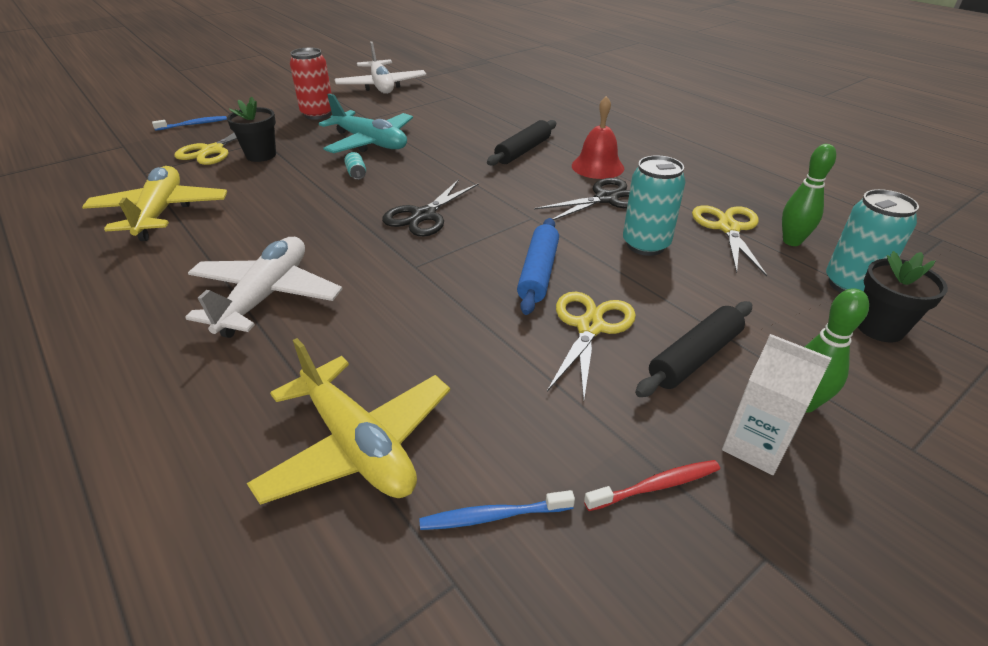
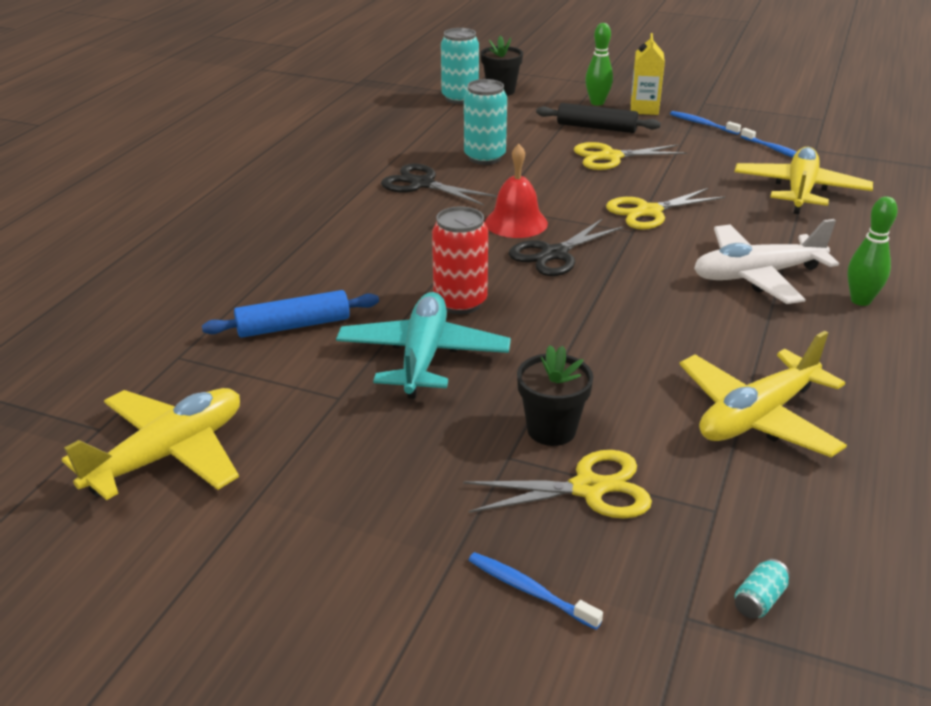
camera: 120 degrees left, 5 degrees down
(317, 114) = (361, 460): red can -> red can (460, 303)
(356, 173) = (516, 328): turquoise can -> turquoise can (759, 600)
(381, 86) = (168, 455): white plane -> yellow plane
(424, 216) = (554, 254): black scissors -> black scissors turned 135 degrees clockwise
(523, 151) = (350, 247): black rolling pin -> none
(538, 273) = (574, 184): blue rolling pin -> blue rolling pin (293, 326)
(597, 166) = (353, 200): red bell -> red bell (516, 222)
(656, 486) = (702, 124): red toothbrush -> blue toothbrush
(728, 228) = (422, 135): yellow scissors -> yellow scissors (649, 212)
(755, 446) = (644, 109): white carton -> yellow carton
(791, 241) = (419, 116): green bowling pin -> green bowling pin (860, 300)

